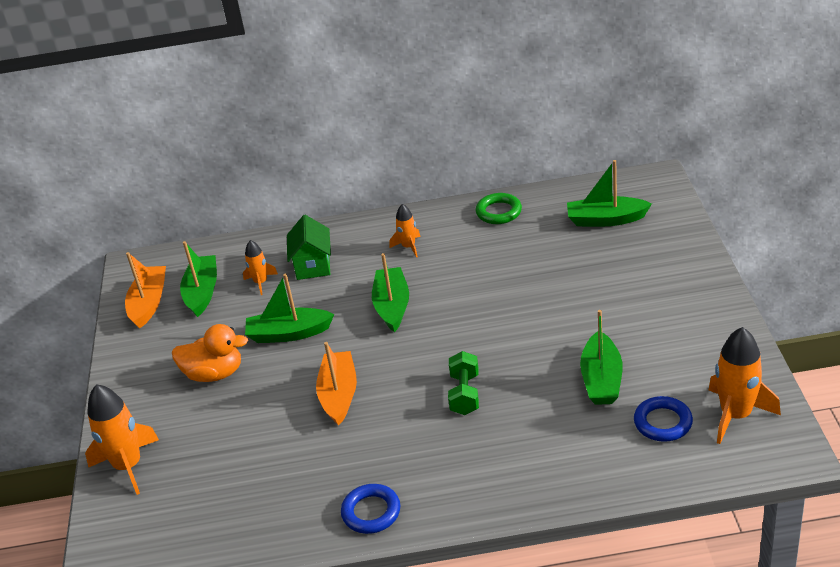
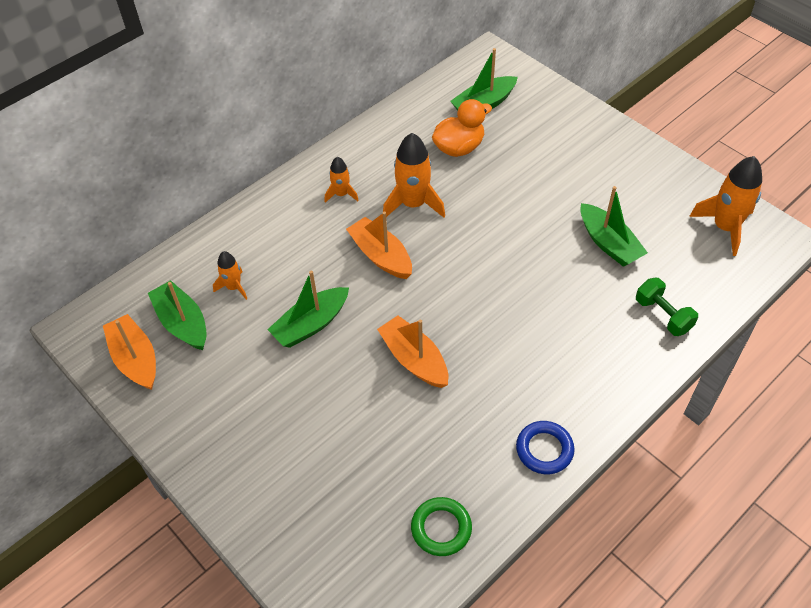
camera: 40 degrees left, 15 degrees up
(128, 466) = (282, 532): orange rocket -> orange rocket (413, 204)
(214, 374) = (277, 397): orange duck -> orange duck (459, 148)
(313, 265) = (269, 249): green house -> none
(392, 306) = (381, 256): green boat -> orange boat
(465, 394) = (518, 307): green dumbbell -> green dumbbell (663, 315)
(499, 212) = (390, 131): green ring -> green ring (441, 528)
(663, 422) = (683, 258): blue ring -> none

